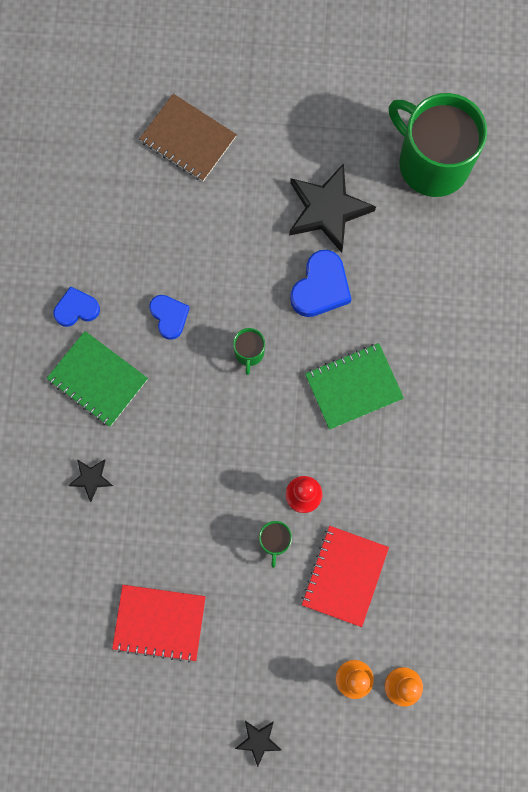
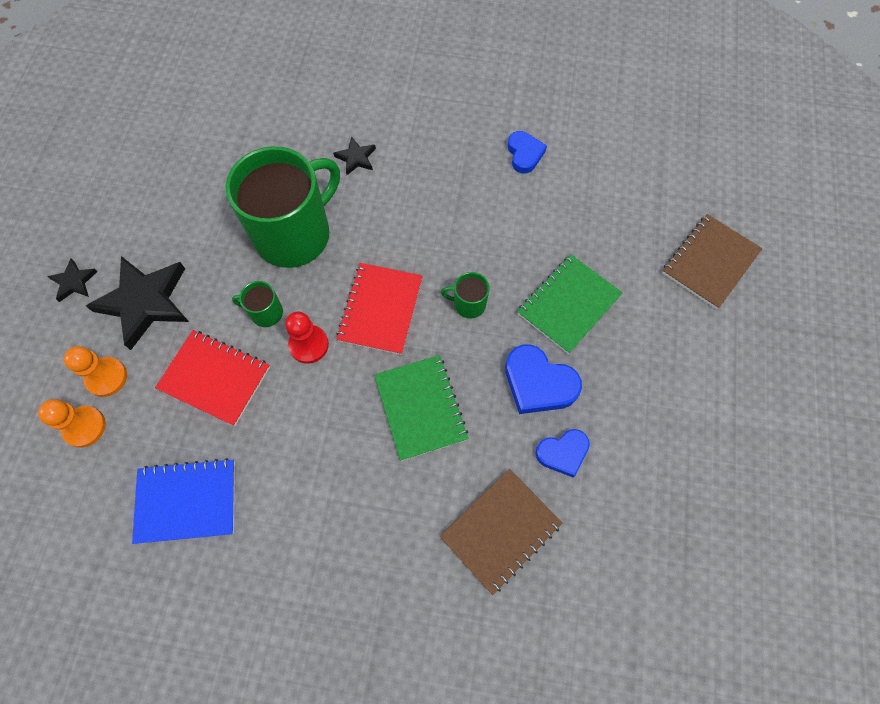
camera: 95 degrees right, 10 degrees down
(98, 379) = (452, 168): green notebook -> green notebook (568, 305)
(159, 622) = (209, 205): red notebook -> red notebook (380, 309)
(169, 317) = (512, 232): blue heart -> blue heart (563, 453)
(327, 210) = (631, 399): black star -> black star (145, 302)
(432, 162) = (697, 531): green mug -> green mug (295, 234)
(449, 313) = (500, 530): none -> brown notebook
(457, 576) = (187, 501): none -> blue notebook

